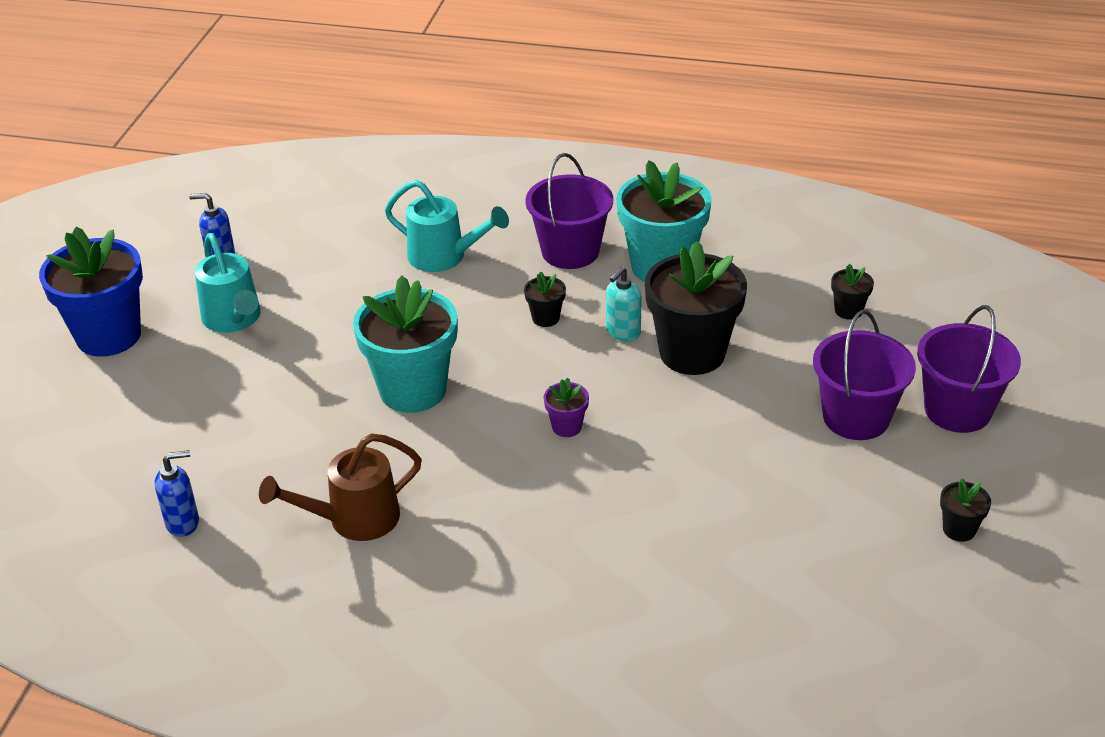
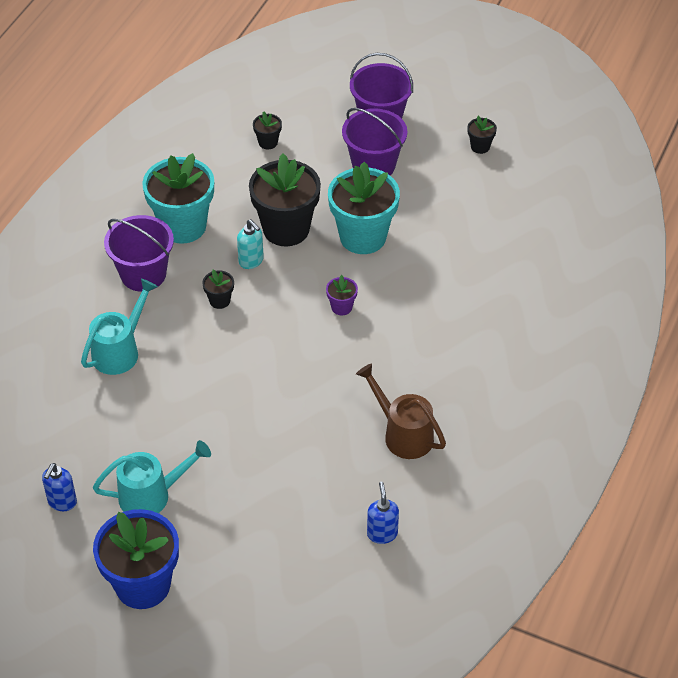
camera: 80 degrees left, 10 degrees up
(353, 519) = (403, 433): brown watering can -> brown watering can turned 150 degrees clockwise
(413, 390) = (277, 387): turquoise flower pot -> turquoise flower pot (363, 237)

